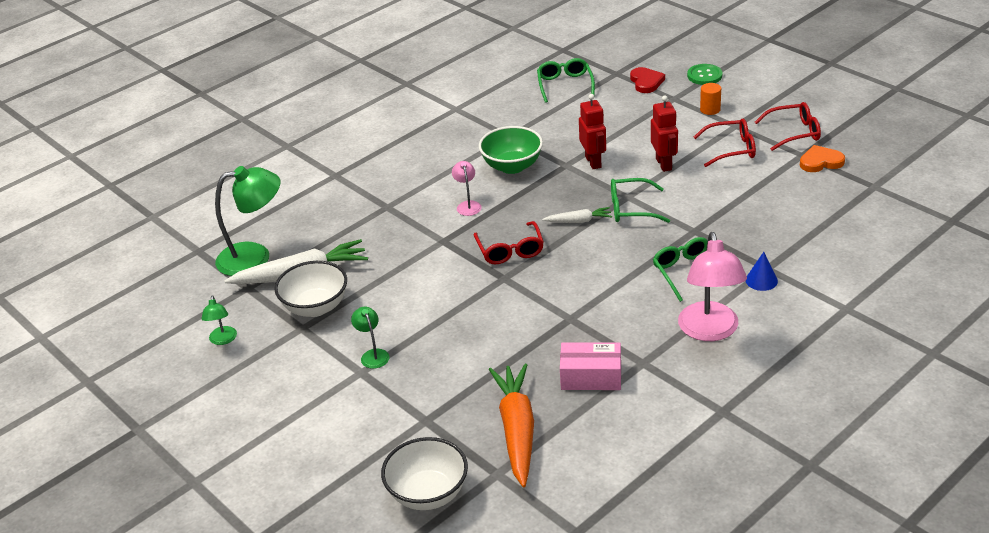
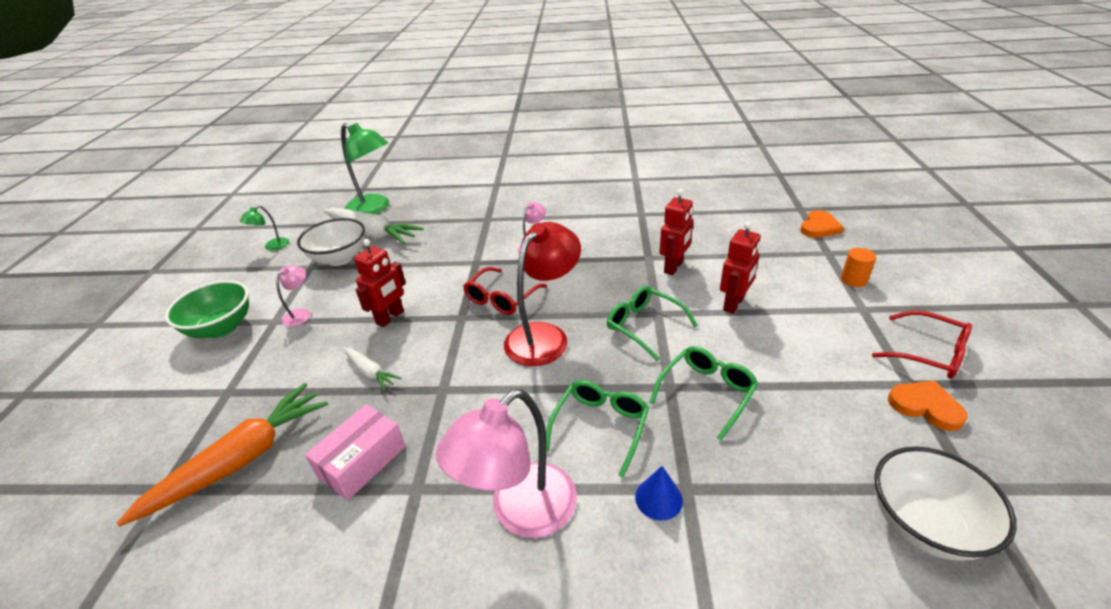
camera: 45 degrees right, 0 degrees up
(373, 355) = (301, 314): green lamp -> pink lamp
(428, 494) = (114, 458): white bowl -> white bowl (924, 525)
(452, 311) = (390, 318): none -> red robot
(512, 166) = (607, 236): green bowl -> green bowl (221, 328)
(565, 85) = (742, 198): green glasses -> green glasses (707, 392)
(578, 221) = (586, 308): white carrot -> white carrot (370, 372)
(580, 252) = (544, 336): none -> red lamp
(591, 377) = (362, 461): pink box -> pink box turned 75 degrees clockwise
(646, 82) = (819, 227): red heart -> orange heart
(704, 76) = (889, 248): green button -> none
(731, 149) = (826, 329): red glasses -> none

